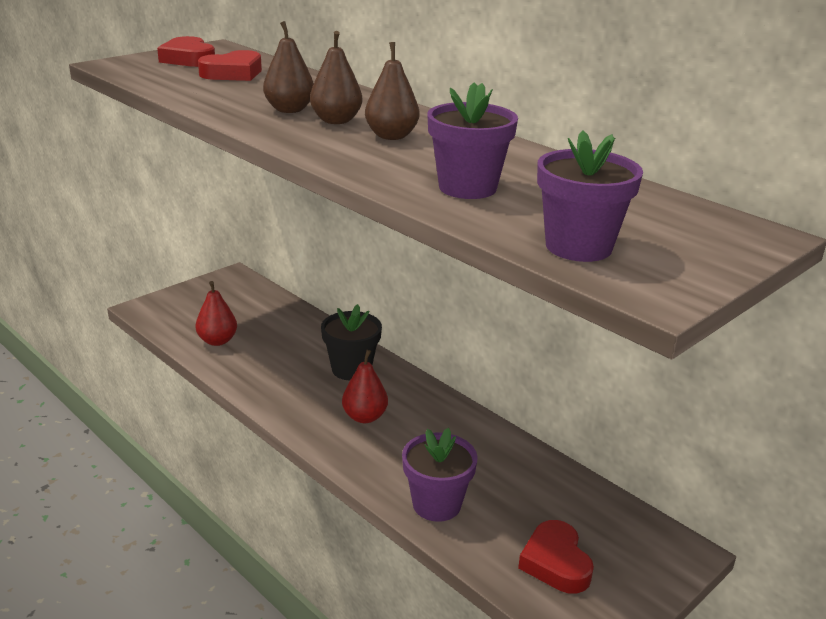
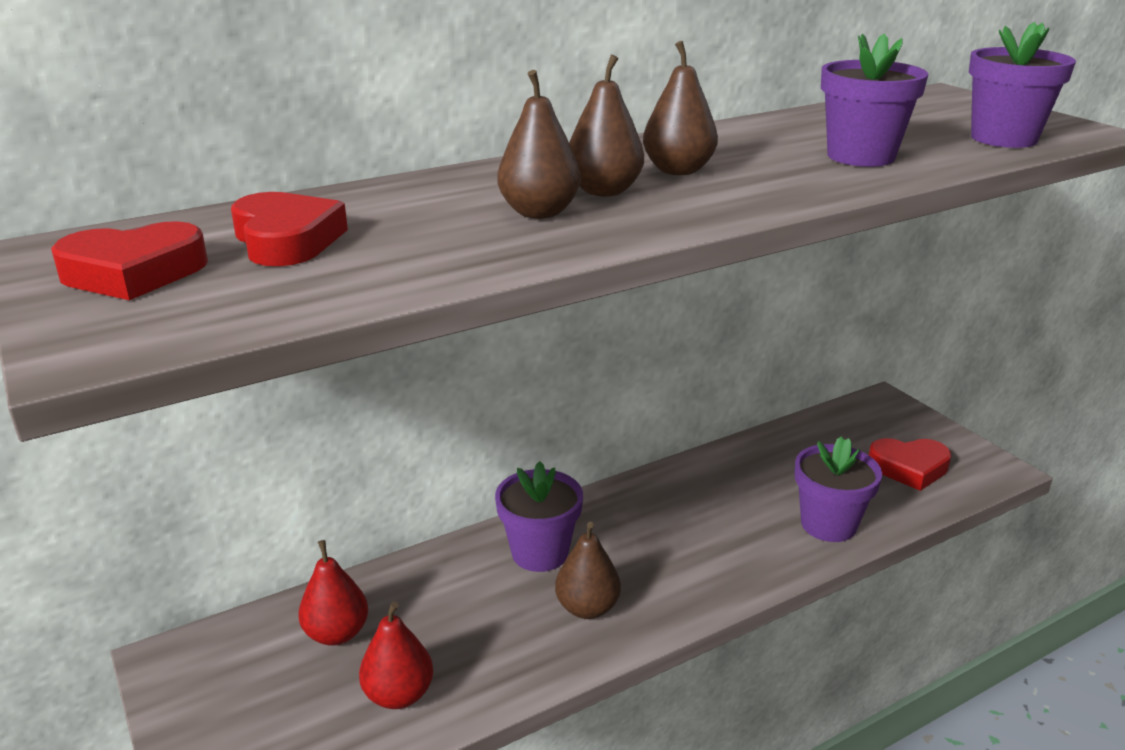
camera: 75 degrees left, 0 degrees up
(301, 393) = (587, 608): none -> brown pear
(351, 369) = (540, 553): black flower pot -> purple flower pot
(365, 417) = (656, 555): red pear -> red pear (337, 633)

